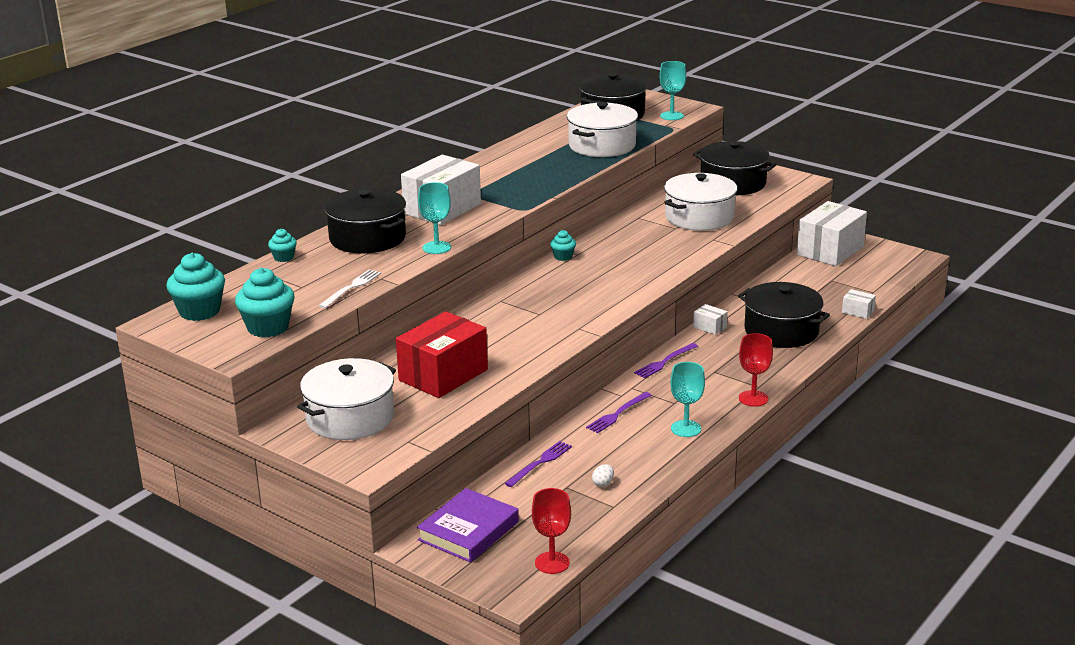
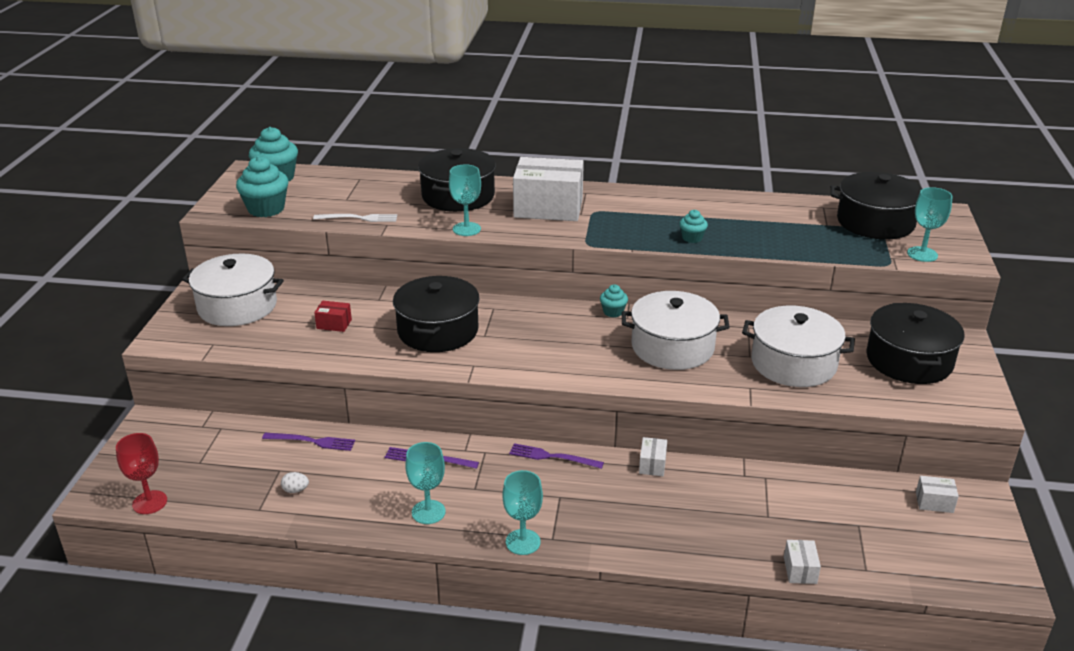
camera: 60 degrees right, 5 degrees up
(284, 257) = (392, 177): turquoise cupcake -> turquoise cupcake (692, 238)
(443, 375) = (334, 324): red box -> red box, size x0.42
(468, 531) = (183, 439): purple book -> none
(602, 145) = (787, 239): white pot -> white pot (672, 347)
(753, 398) = (523, 542): red goblet -> turquoise goblet
(781, 331) = (692, 520): black pot -> black pot (438, 330)
(830, 251) = (934, 502): white box -> white box, size x0.42

